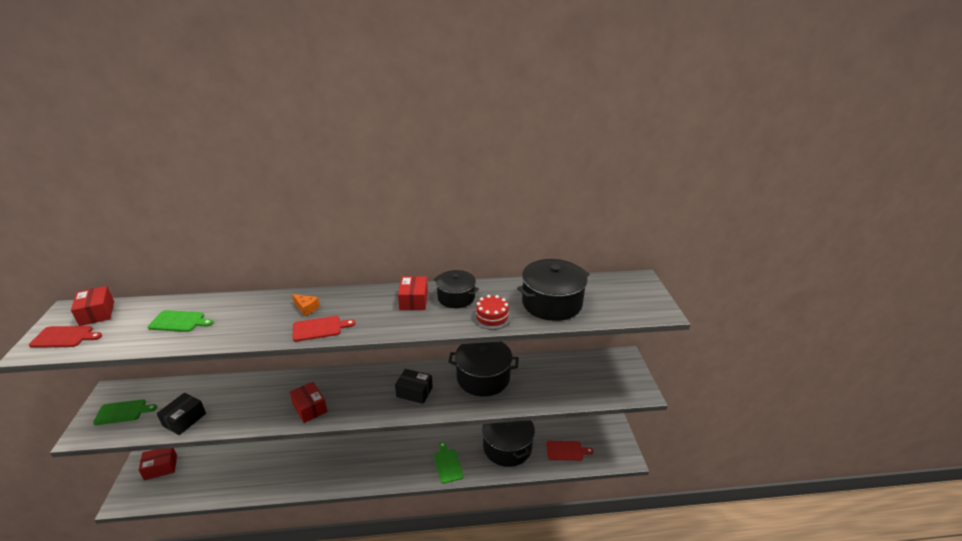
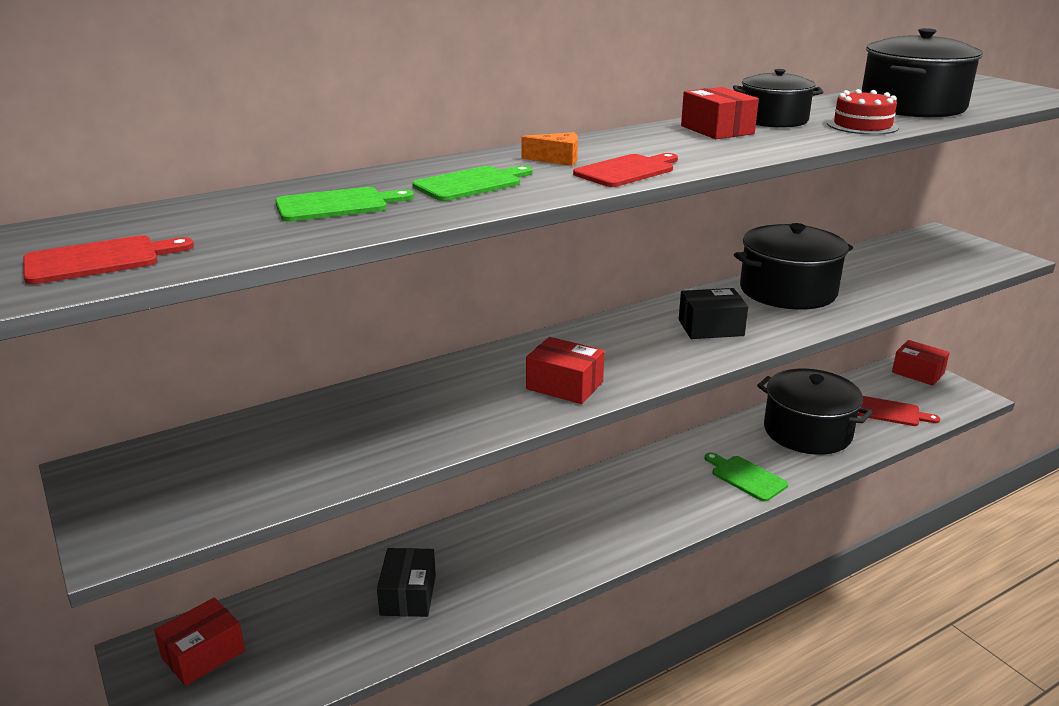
camera: 25 degrees left, 5 degrees down
(97, 313) = (116, 226): red box -> red box (918, 373)
(123, 412) = (173, 488): green cutting board -> green cutting board (471, 184)
(184, 419) = (336, 461): black box -> black box (408, 595)
(566, 451) = (891, 412): red cutting board -> red cutting board turned 45 degrees clockwise

